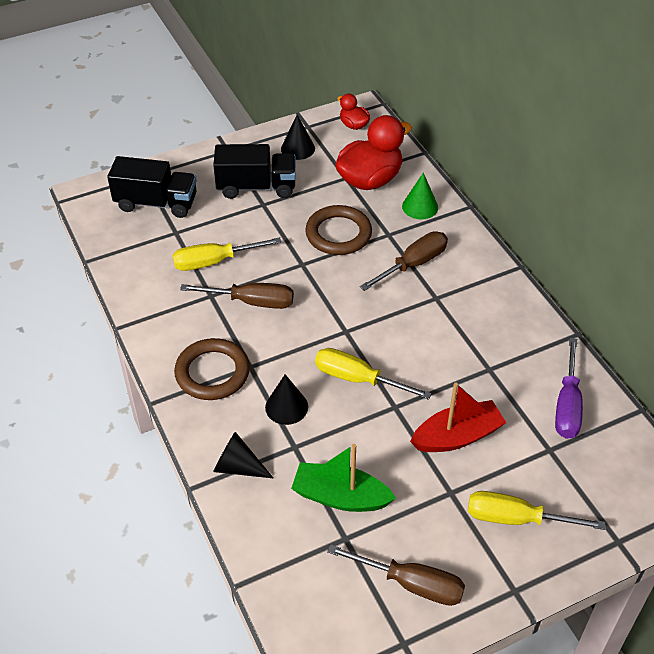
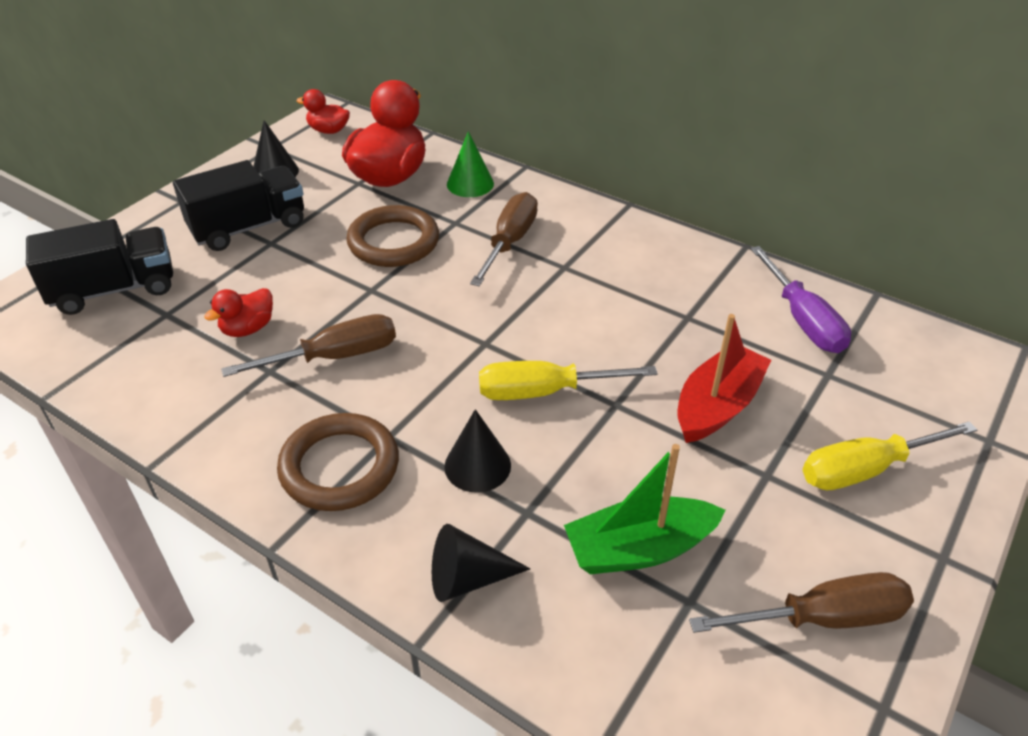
camera: 30 degrees left, 5 degrees down
(215, 261) = (248, 328): yellow screwdriver -> red duck

